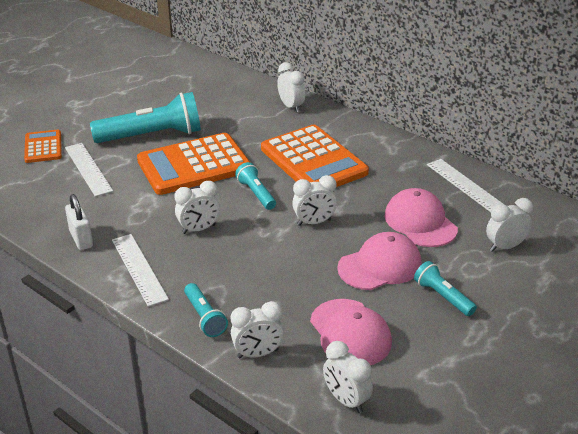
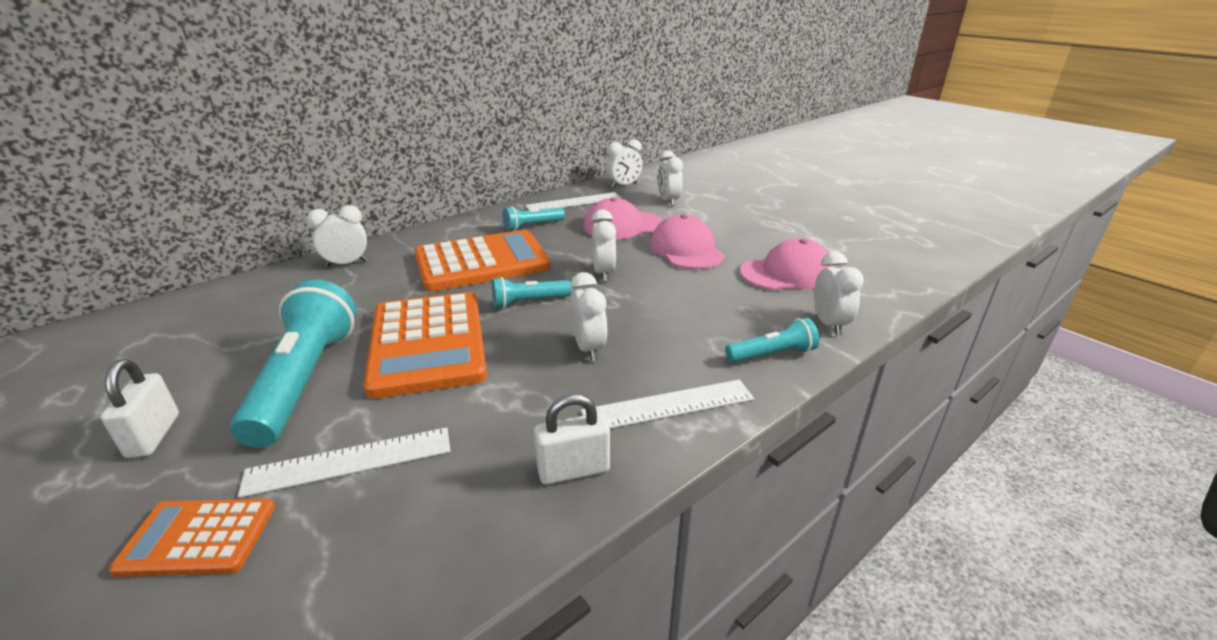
camera: 80 degrees left, 5 degrees down
(105, 112) = (154, 436): none -> white padlock
(346, 400) = (881, 285): white clock -> white clock (624, 185)
(443, 297) = (733, 230): turquoise flashlight -> turquoise flashlight (532, 226)

